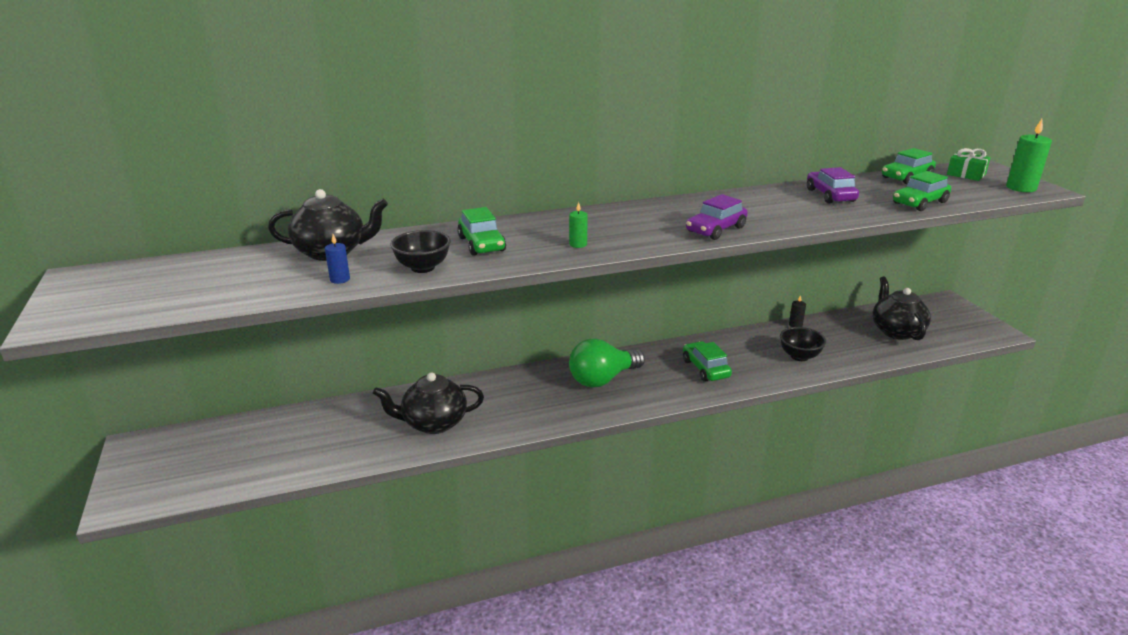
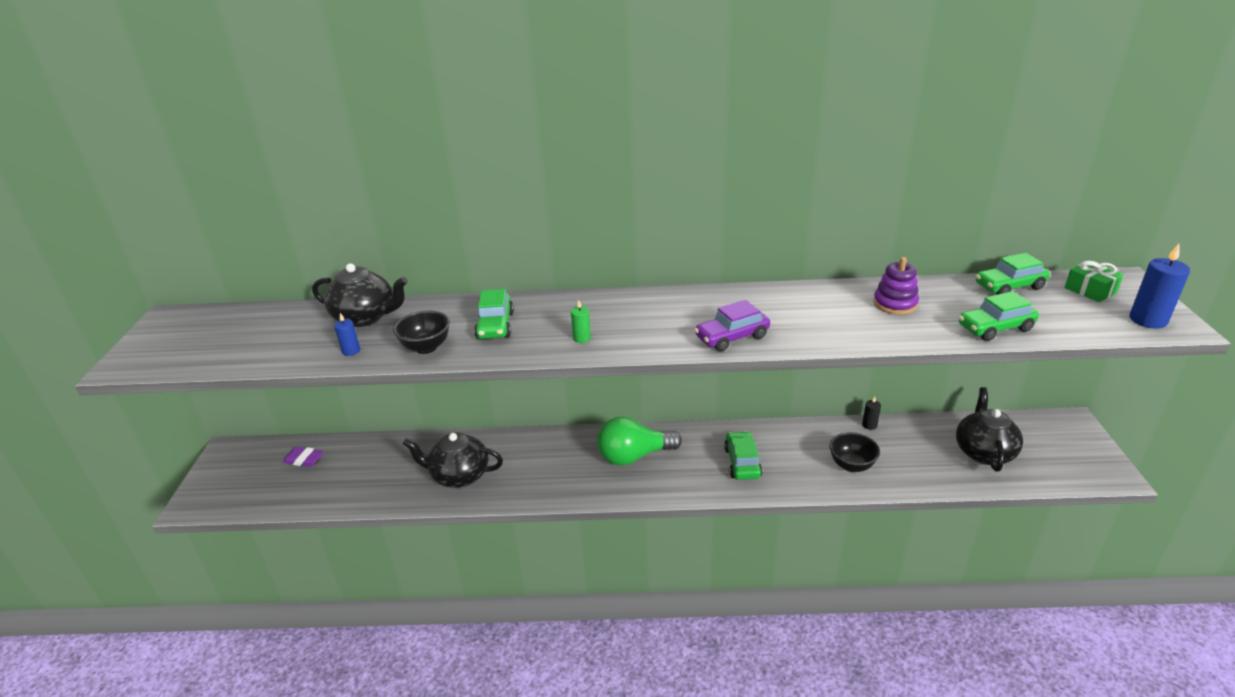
camera: 20 degrees right, 5 degrees up
(242, 437) = (304, 459): none -> purple eraser
(830, 195) = (895, 304): purple car -> purple stacking toy
(1021, 188) = (1148, 320): green candle -> blue candle

